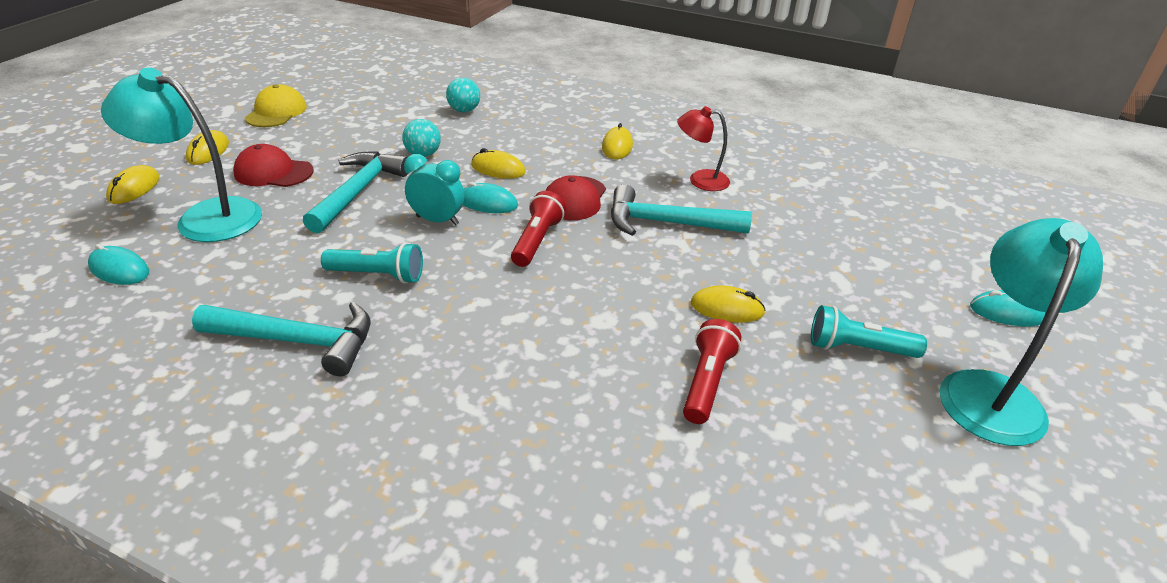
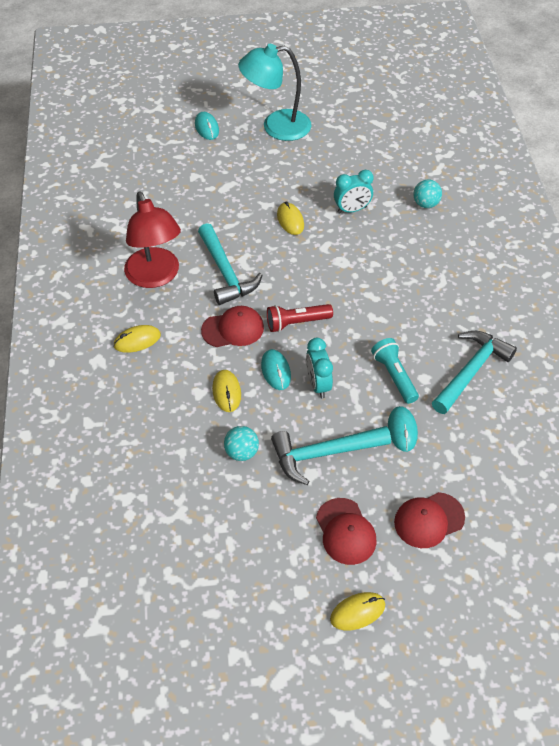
camera: 120 degrees left, 15 degrees up
(119, 270) = (510, 512): turquoise mouse -> turquoise mouse (402, 430)
(134, 188) = (443, 607): yellow mouse -> none
(205, 217) = (428, 520): turquoise lamp -> red cap
(276, 112) = (255, 627): yellow cap -> none
(297, 341) = (470, 371): turquoise hammer -> turquoise hammer turned 60 degrees clockwise
(464, 110) = (144, 476): turquoise ball -> turquoise ball (425, 204)
(700, 180) = (155, 276): red lamp -> red lamp, size x1.75
(707, 382) = (352, 210): red flashlight -> turquoise clock
(858, 348) = (281, 169): turquoise flashlight -> none

